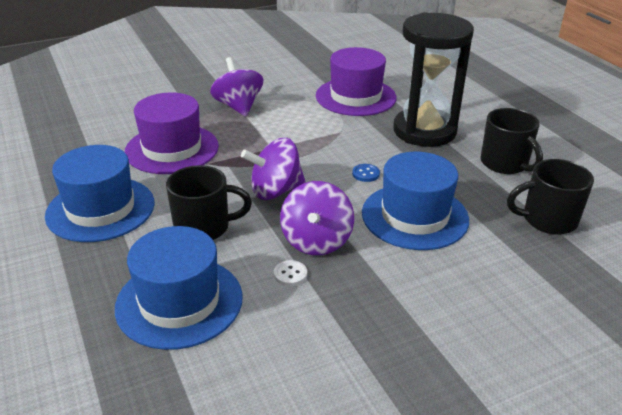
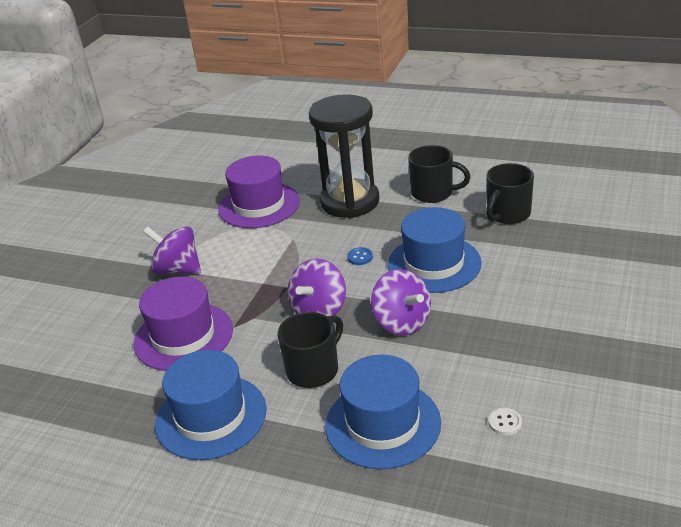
camera: 40 degrees left, 0 degrees up
(290, 274) = (421, 353): white button -> white button (505, 422)

